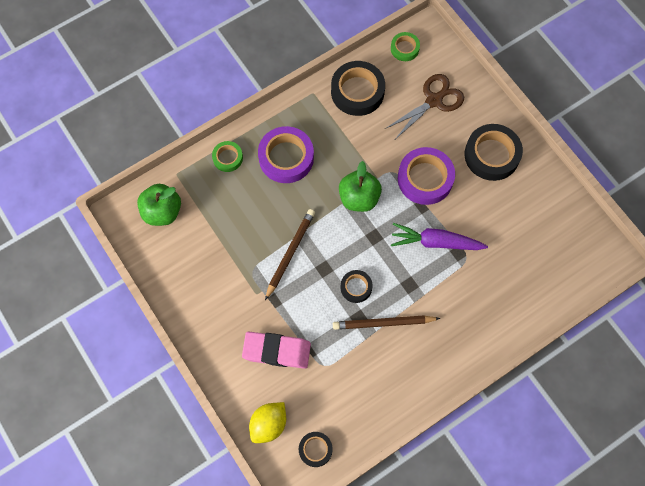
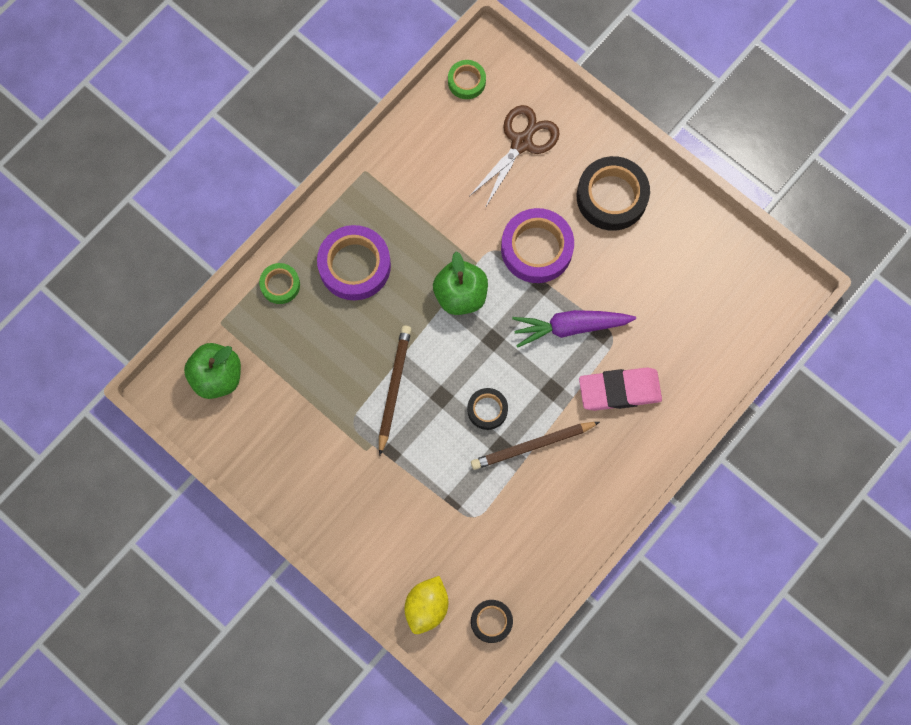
camera: 15 degrees left, 5 degrees up
(276, 351) = (411, 515): pink eraser -> pink eraser (619, 390)
(357, 92) = (421, 155): black tape -> none

